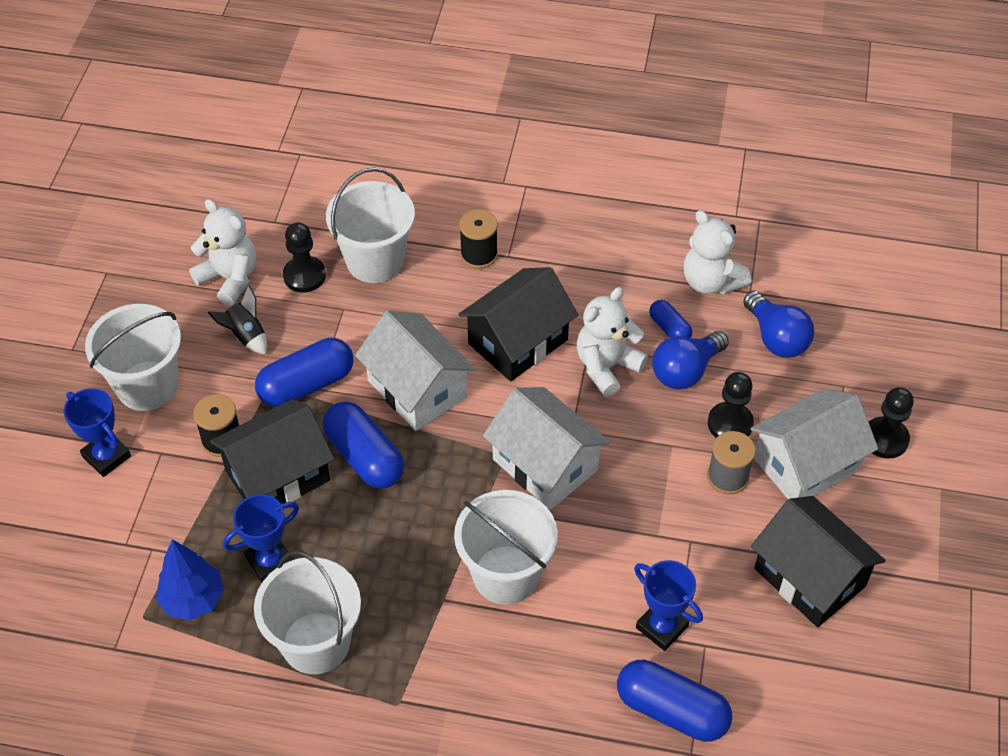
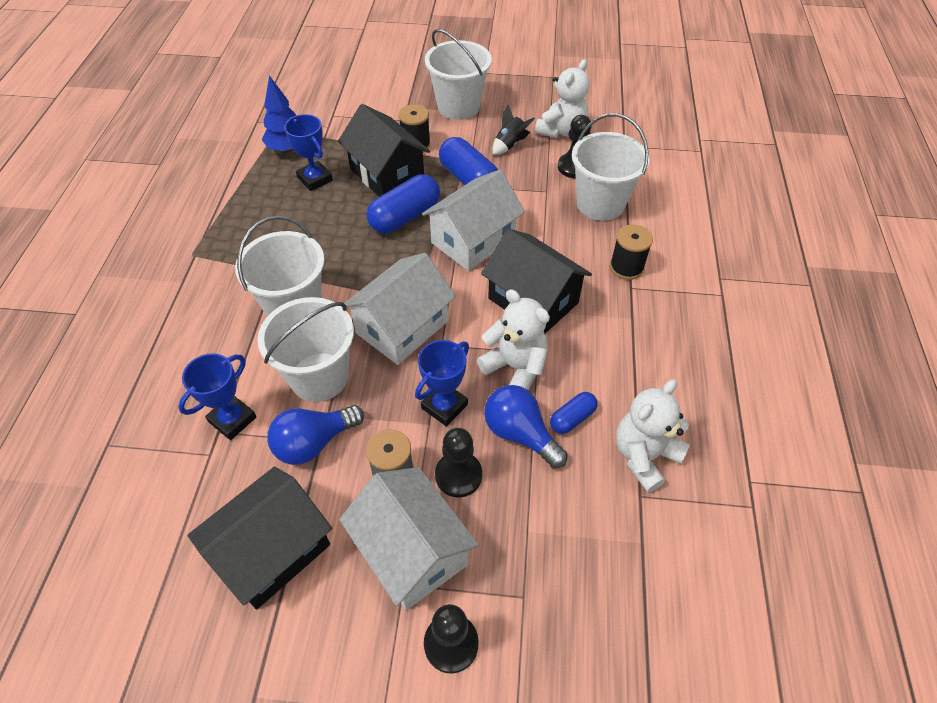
camera: 85 degrees right, 0 degrees up
(106, 456) = (399, 98): blue trophy -> blue trophy (444, 406)
(316, 643) = (247, 208): white bucket -> white bucket (319, 377)
(671, 710) = (150, 429): blue capsule -> none
(776, 338) = (579, 523): blue light bulb -> blue light bulb (314, 443)

